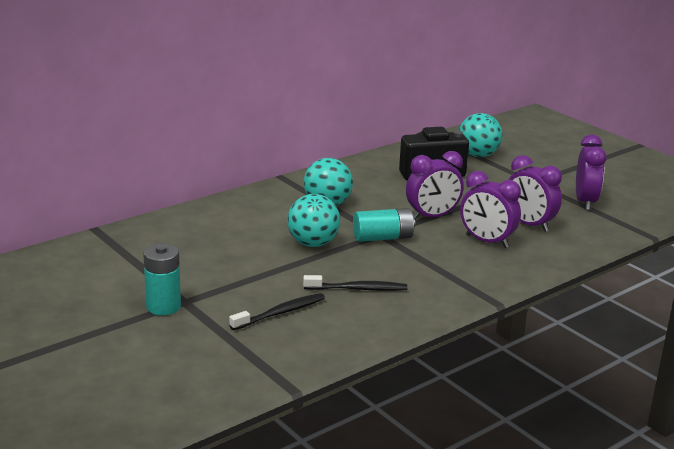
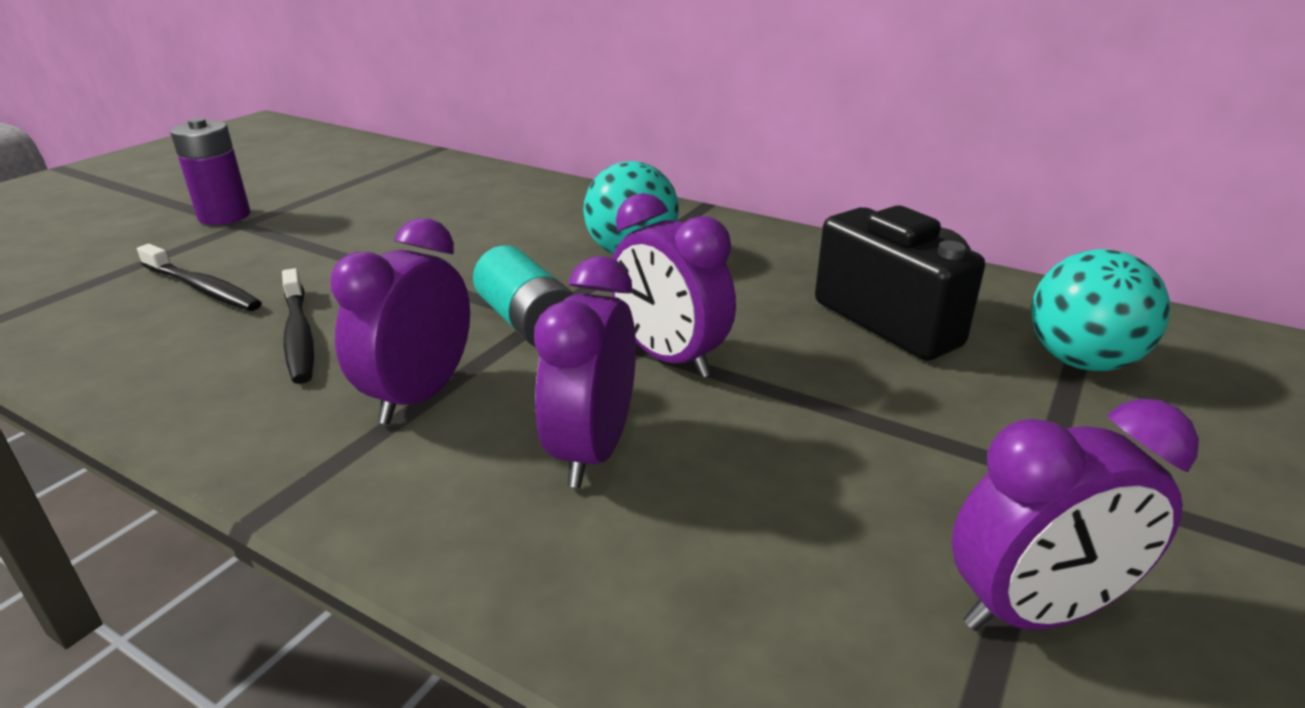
camera: 70 degrees right, 5 degrees up
(163, 306) = (224, 216): turquoise battery -> purple battery
(313, 244) = (466, 269): turquoise ball -> none
(529, 224) = (747, 507): purple clock -> purple clock (419, 396)

